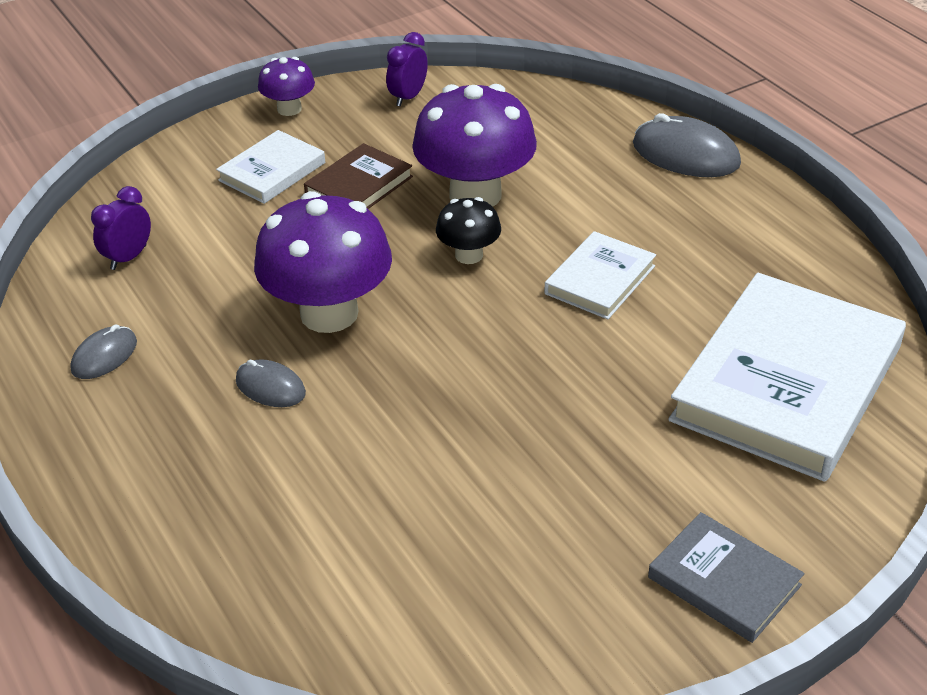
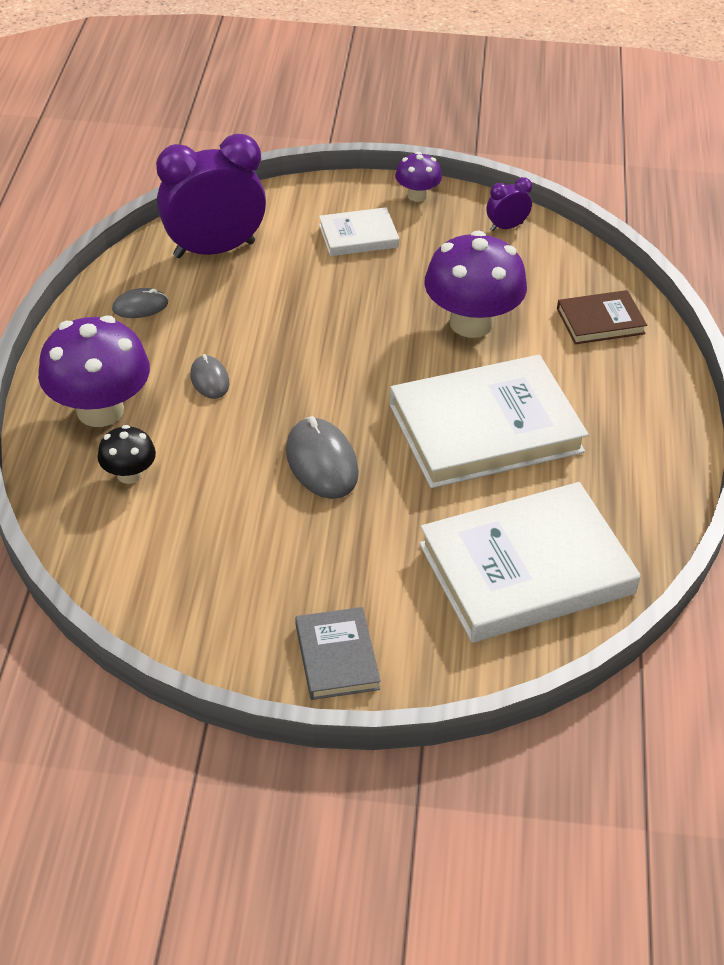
camera: 35 degrees right, 5 degrees up
(128, 257) = (214, 250): purple clock -> purple clock, size x2.25
(329, 313) = (291, 352): purple mushroom -> purple mushroom (100, 410)
(359, 186) = (402, 275): brown book -> brown book (600, 321)
(469, 255) = (419, 363): black mushroom -> black mushroom (129, 474)
(600, 280) = (485, 428): white book -> white book, size x2.03
(685, 154) = (655, 373): grey mouse -> grey mouse (321, 462)

